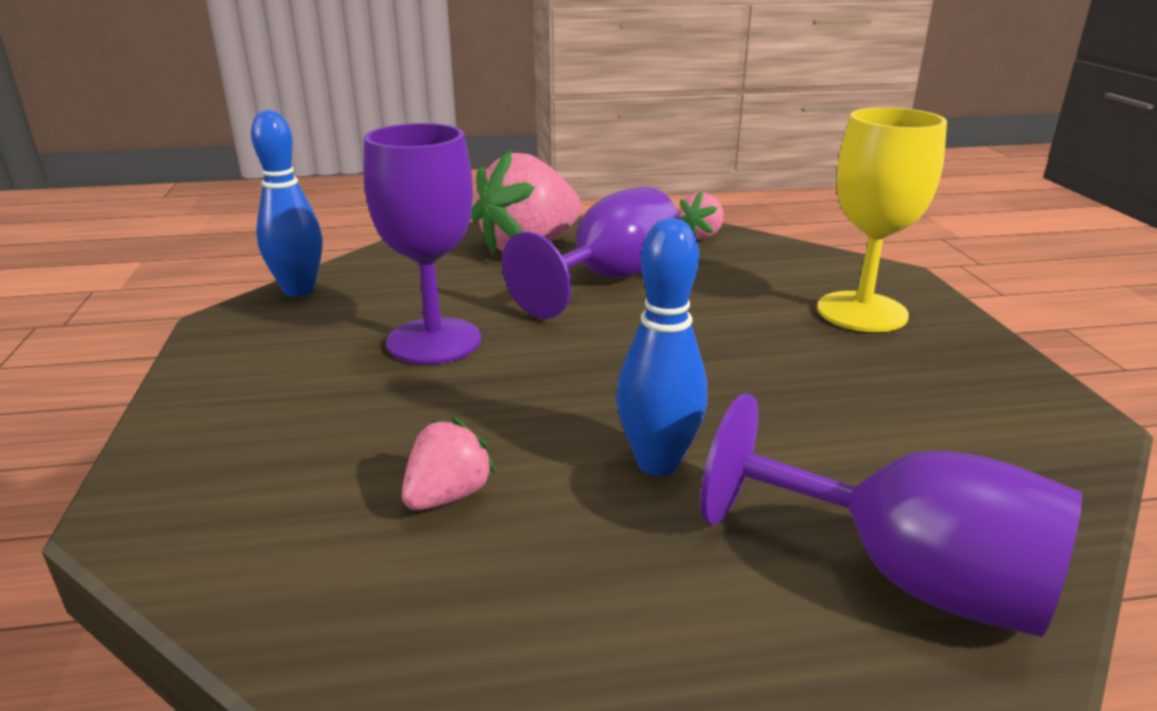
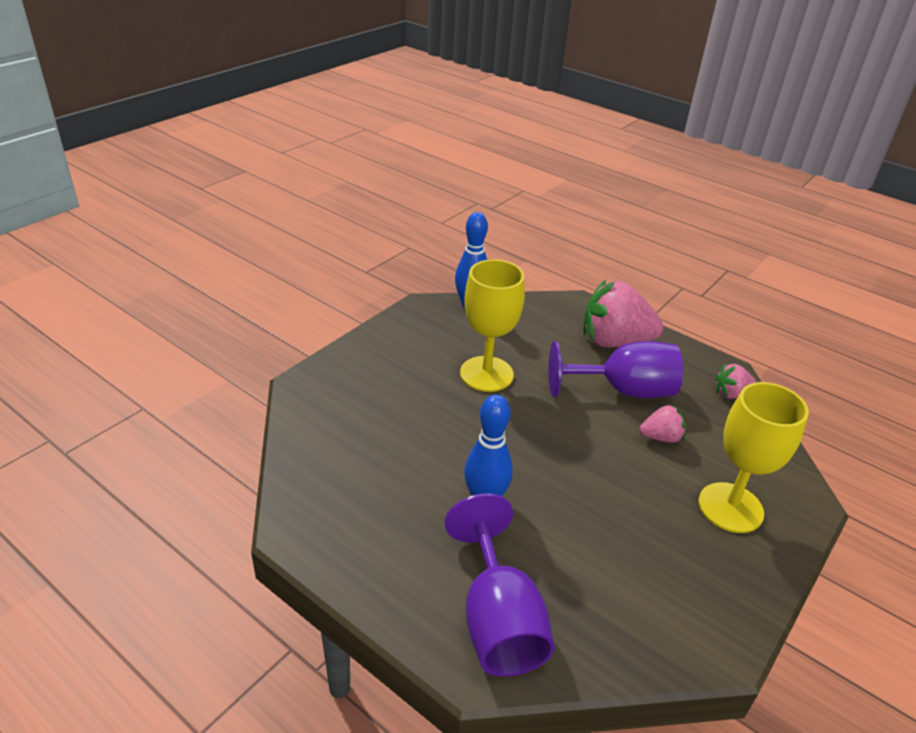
camera: 45 degrees right, 10 degrees up
(434, 341) = (486, 374): purple goblet -> yellow goblet
(448, 496) = (394, 453): pink strawberry -> pink strawberry (661, 437)

